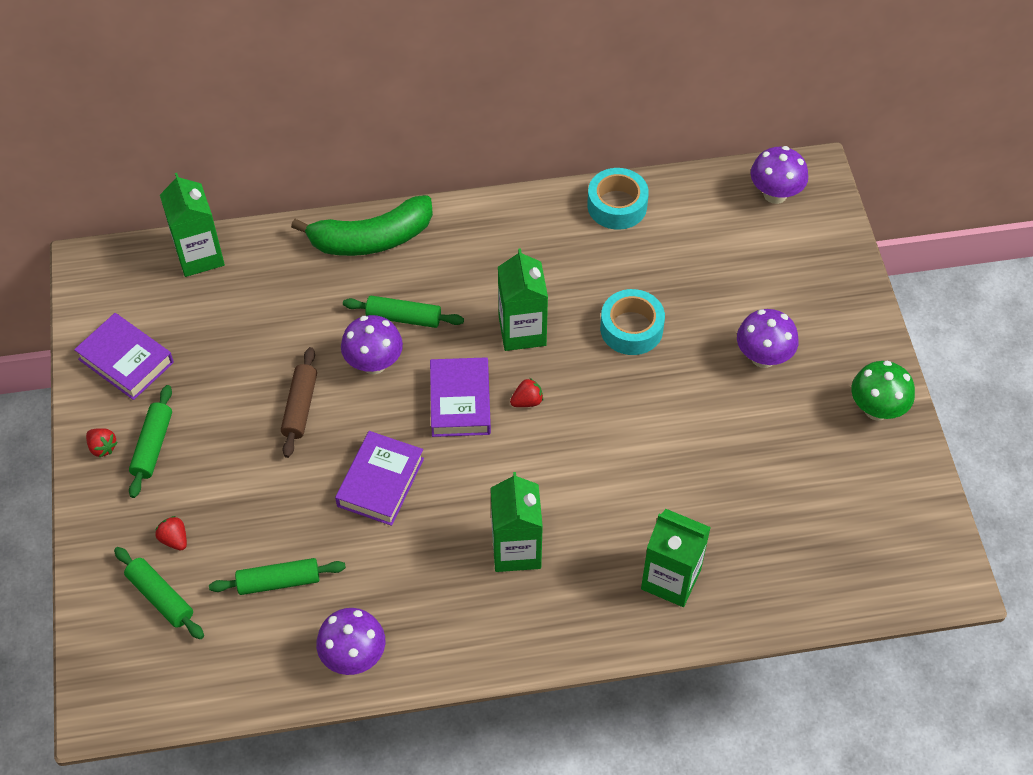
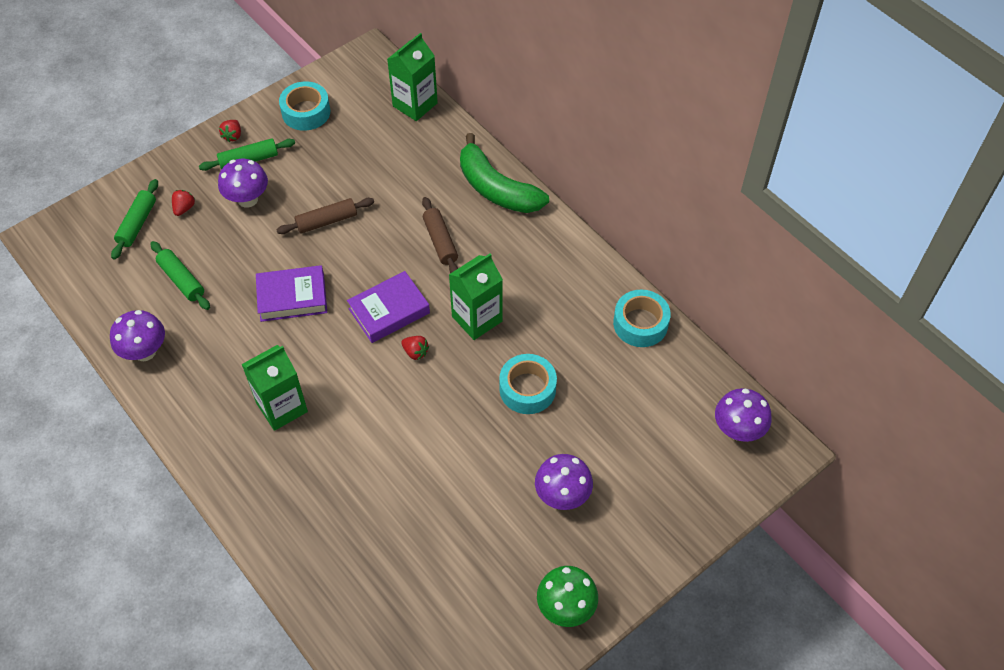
camera: 60 degrees right, 0 degrees up
(126, 361) = (306, 112): purple book -> turquoise tape
(374, 363) = (389, 244): purple mushroom -> purple mushroom (247, 199)
(403, 318) = (440, 241): green rolling pin -> brown rolling pin
(671, 579) = (311, 523): green carton -> none

